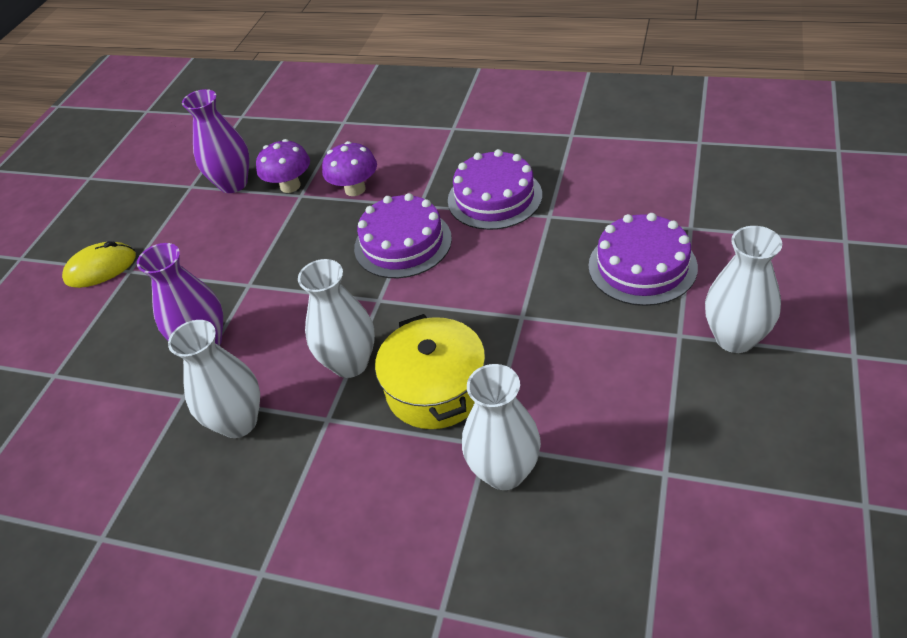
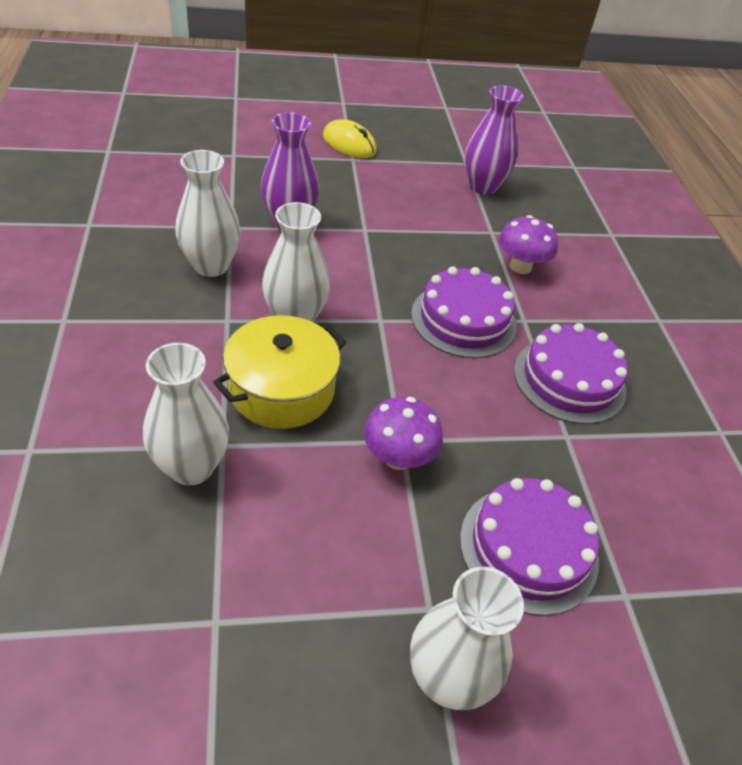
camera: 55 degrees right, 0 degrees up
(290, 186) = (500, 222): purple mushroom -> purple mushroom (398, 457)

